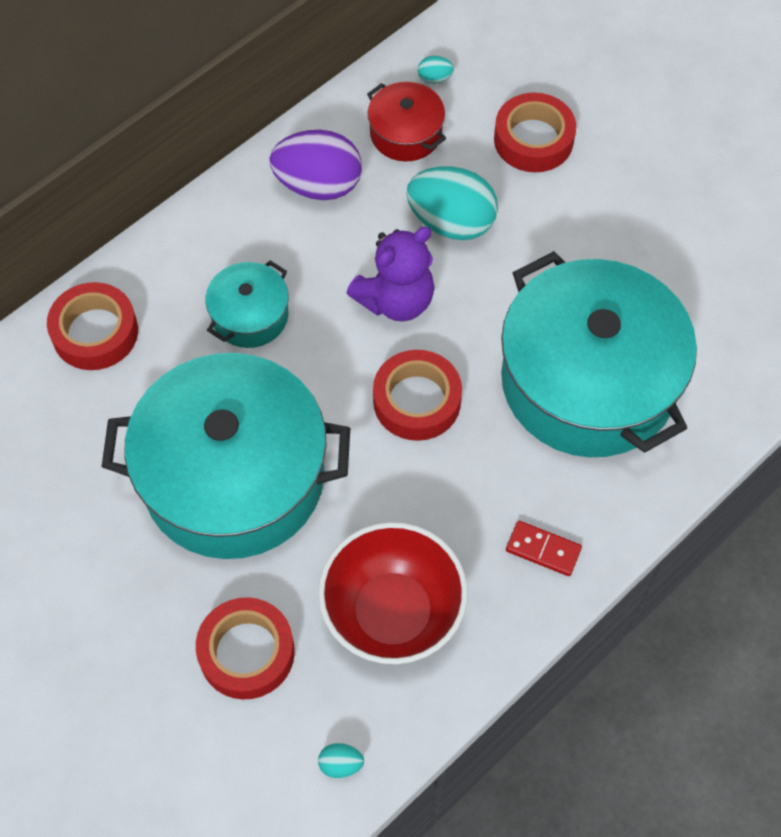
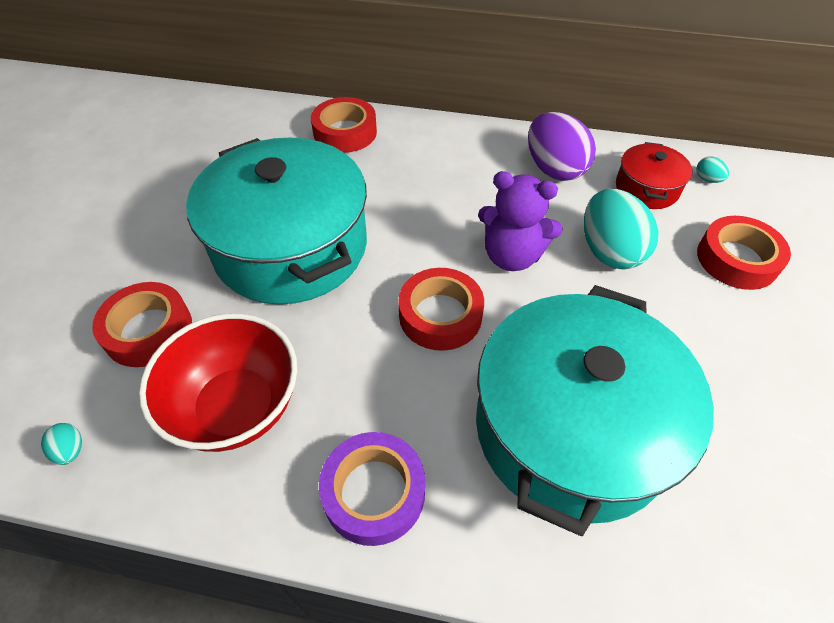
camera: 55 degrees right, 10 degrees down
(250, 315) = (422, 189): turquoise pot -> none
(543, 549) = (374, 492): red domino -> purple tape

